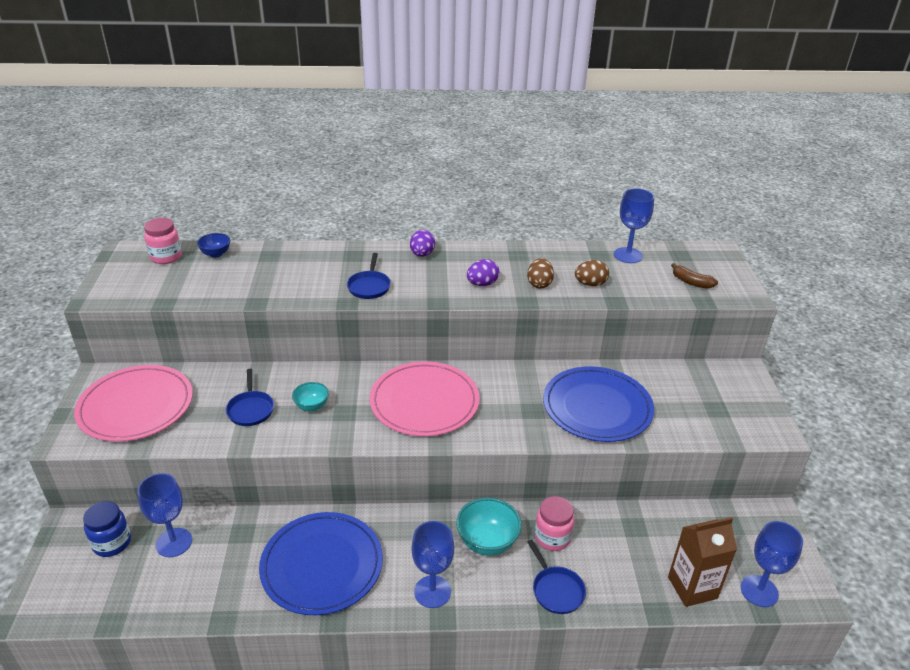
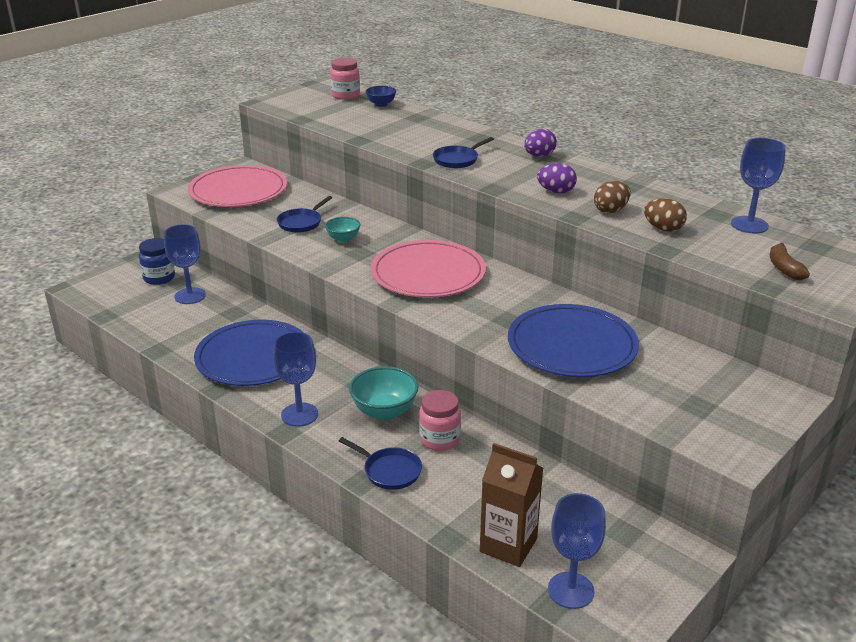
camera: 45 degrees right, 5 degrees down
(556, 590) = (389, 471): blue pan -> blue pan turned 75 degrees counterclockwise

